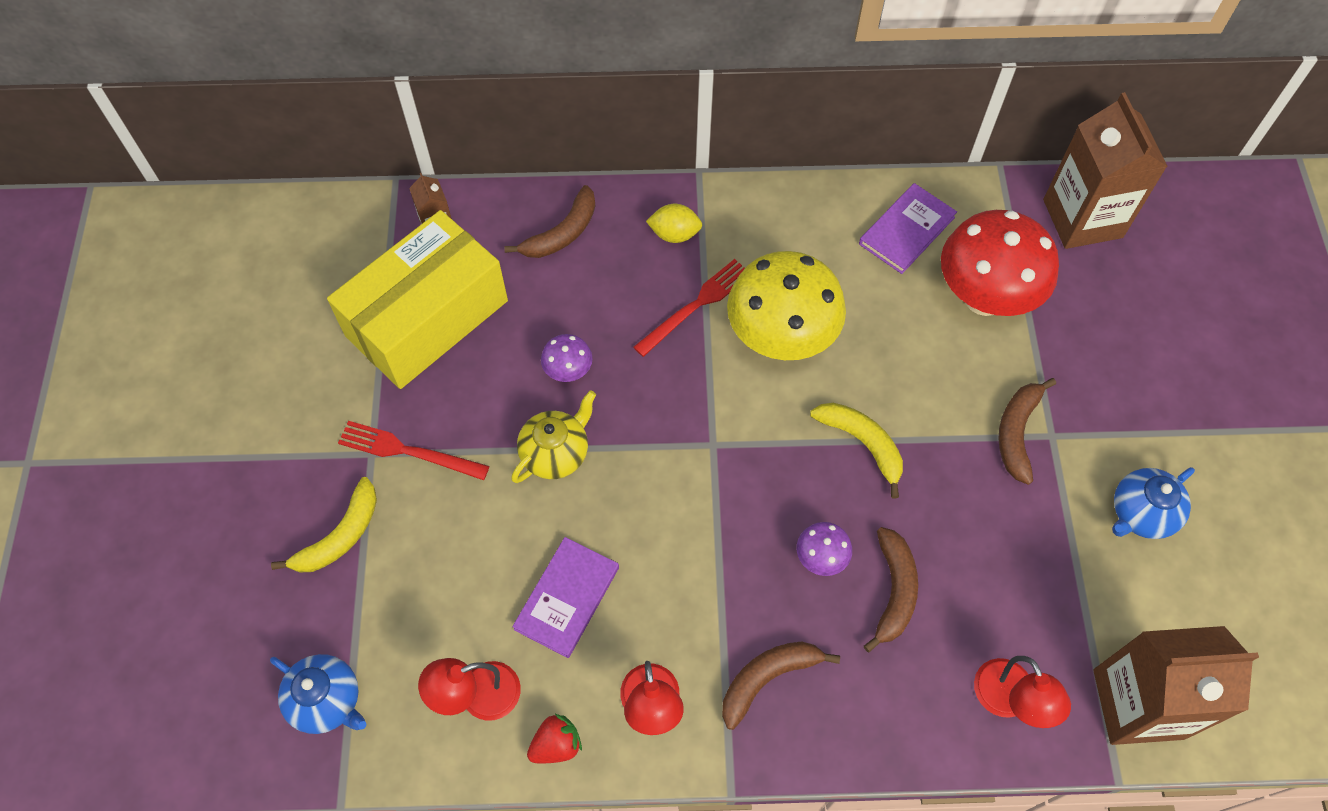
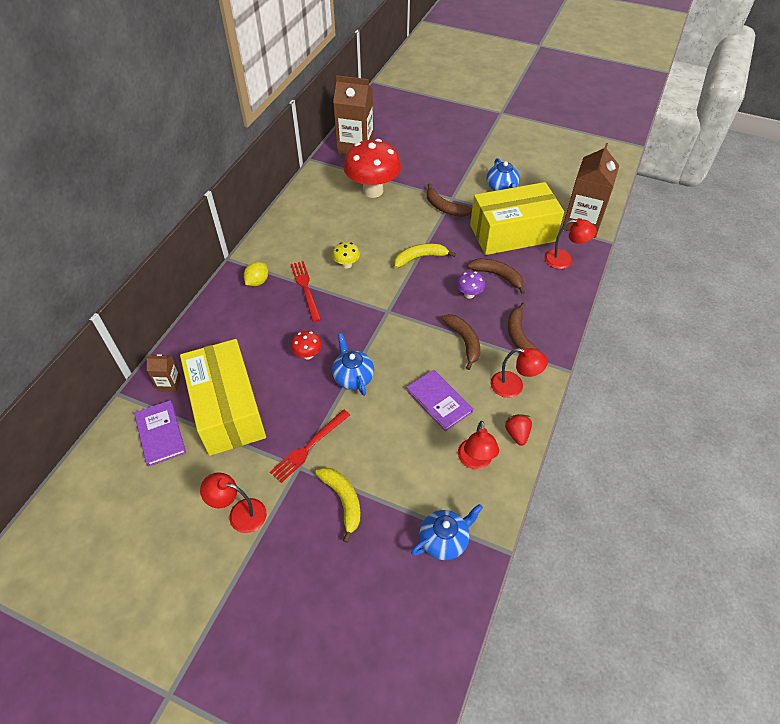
camera: 65 degrees left, 10 degrees down
(275, 417) = (240, 513): none -> red lamp
(556, 453) = (353, 377): yellow teapot -> blue teapot
(562, 233) = (220, 327): brown banana -> brown banana (464, 341)
(568, 371) = (308, 354): purple mushroom -> red mushroom
(780, 339) = (346, 265): yellow mushroom -> yellow mushroom, size x0.44
(907, 230) = (320, 200): purple book -> purple book (160, 434)
(1024, 578) = (512, 233): none -> yellow box

